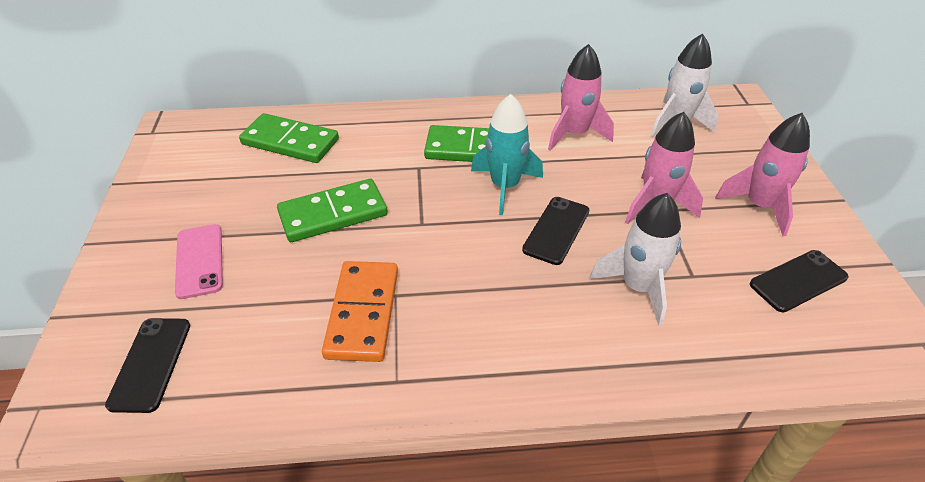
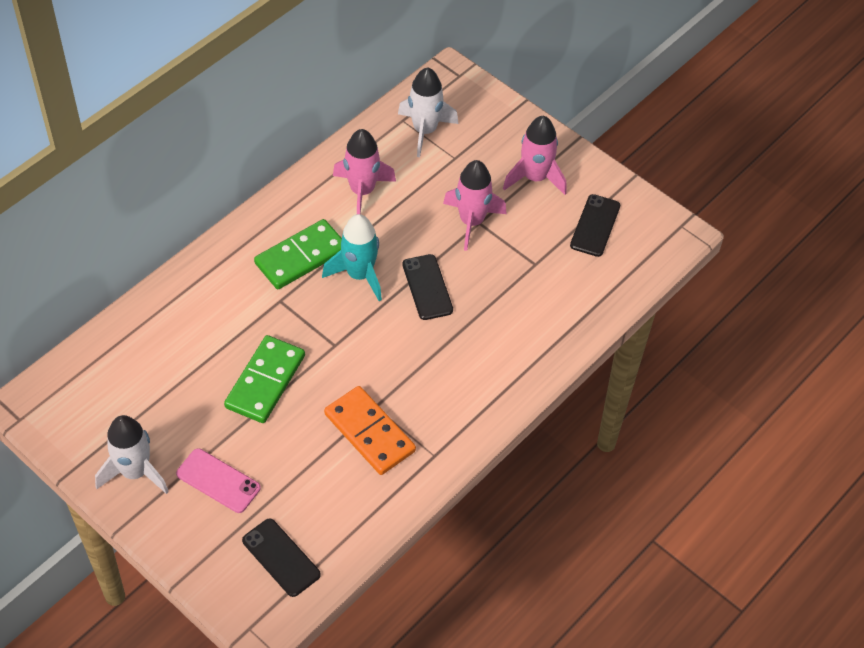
camera: 45 degrees left, 10 degrees up
(290, 142) = (152, 346): green domino -> none
(638, 287) = (512, 295): white rocket -> white rocket (135, 472)

